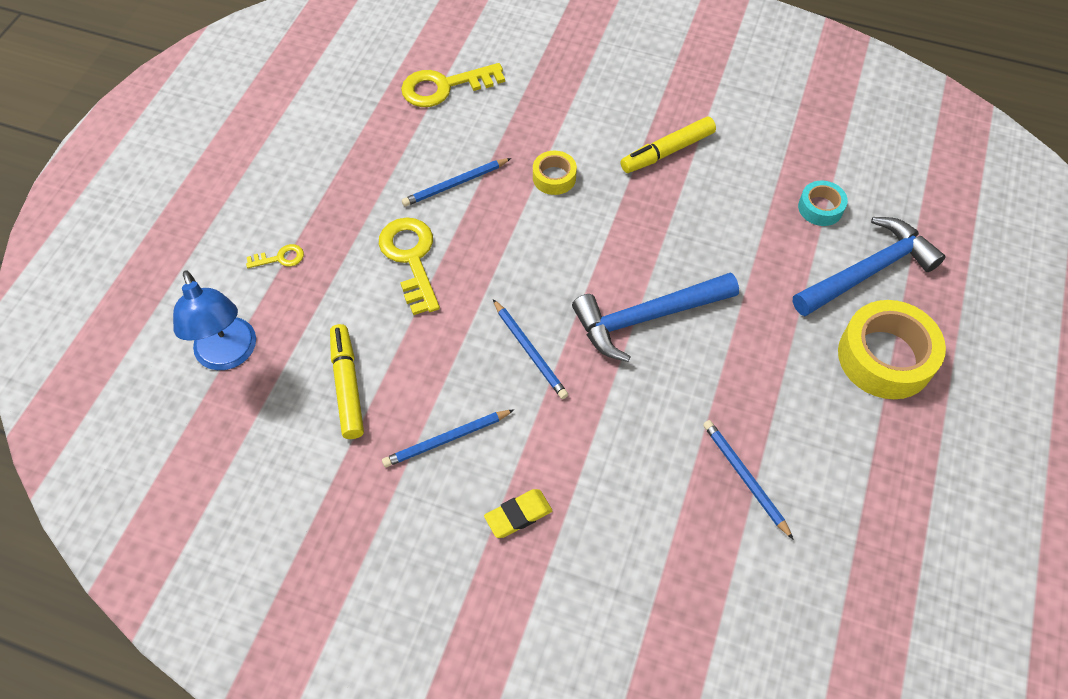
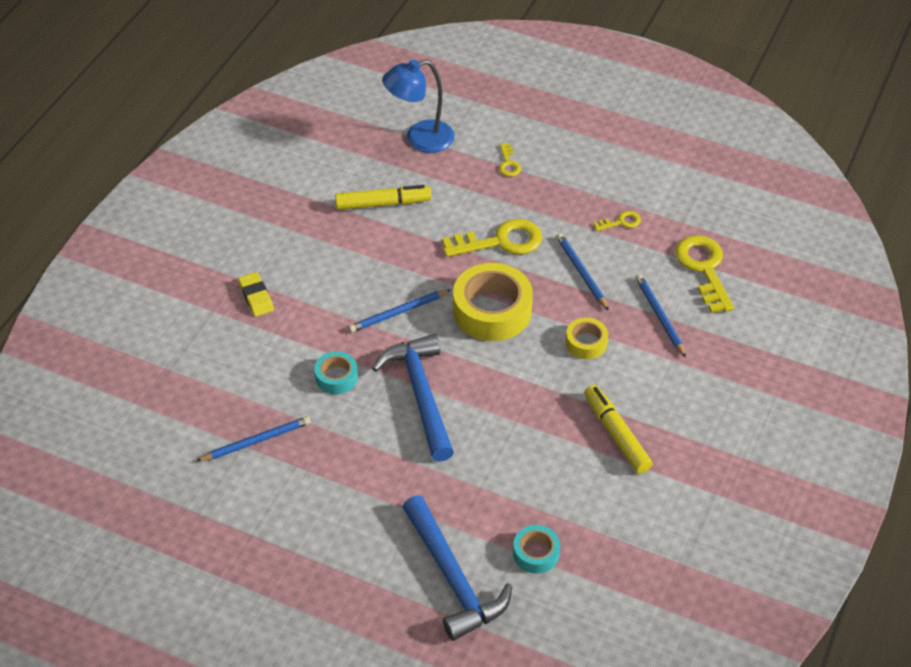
camera: 95 degrees right, 10 degrees down
(378, 152) = (620, 222): none -> yellow key
(446, 440) = (326, 259): blue pencil -> blue pencil (659, 316)
(635, 404) = (336, 377): none -> turquoise tape
(885, 357) = (353, 569): yellow tape -> yellow tape (492, 310)

